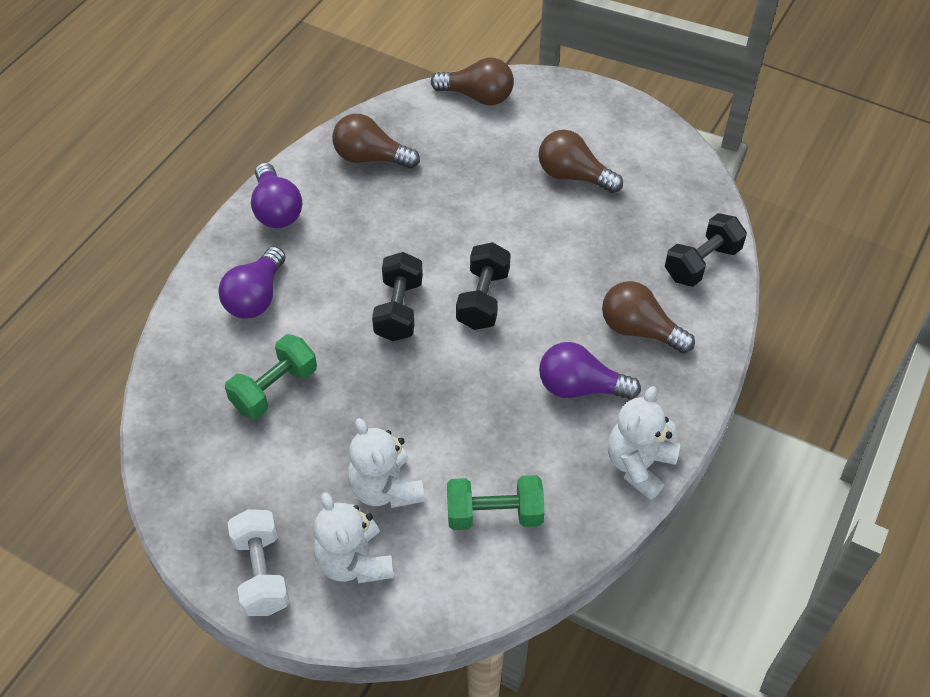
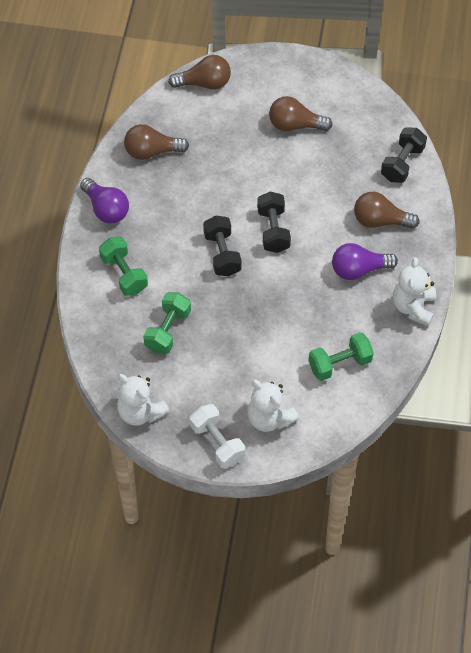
camera: 20 degrees left, 5 degrees up
(256, 297) = (124, 274): purple light bulb -> green dumbbell
(385, 488) = (267, 370): white teddy bear -> white teddy bear (140, 412)

